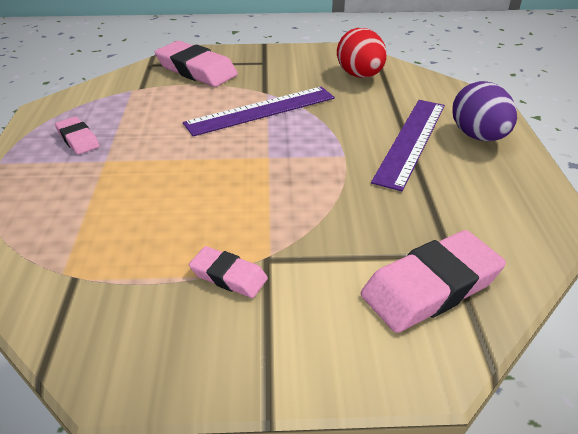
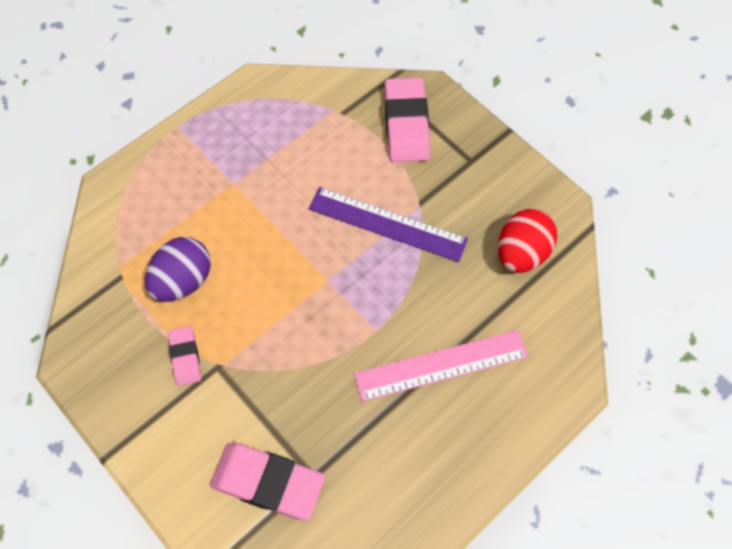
camera: 50 degrees right, 25 degrees up
(78, 139) = (241, 143): pink eraser -> none
(411, 141) = (441, 365): purple ruler -> pink ruler
(478, 136) = (497, 413): purple egg -> purple egg (183, 281)

